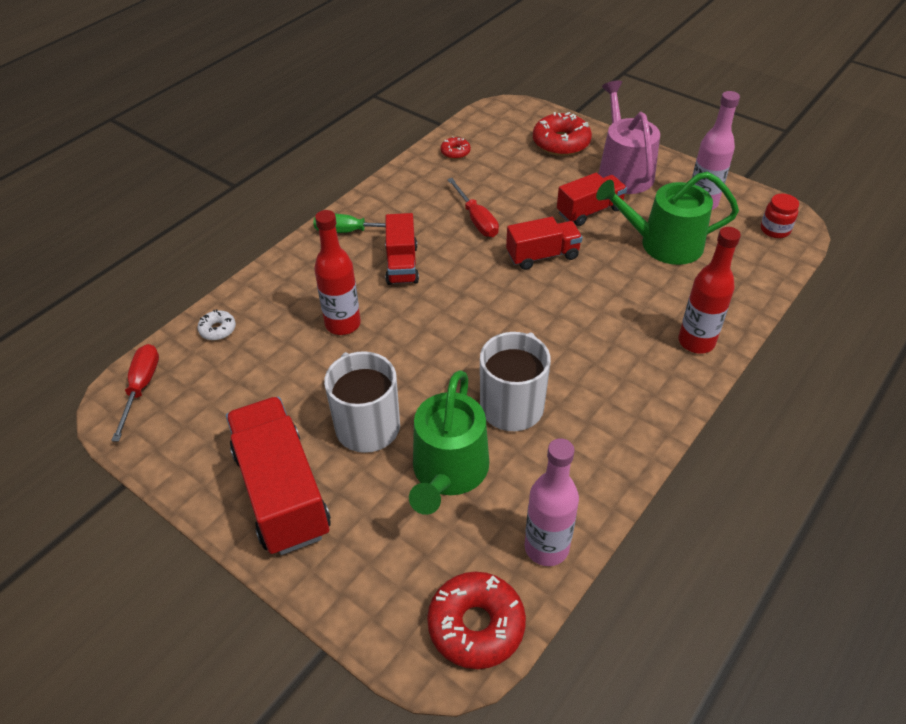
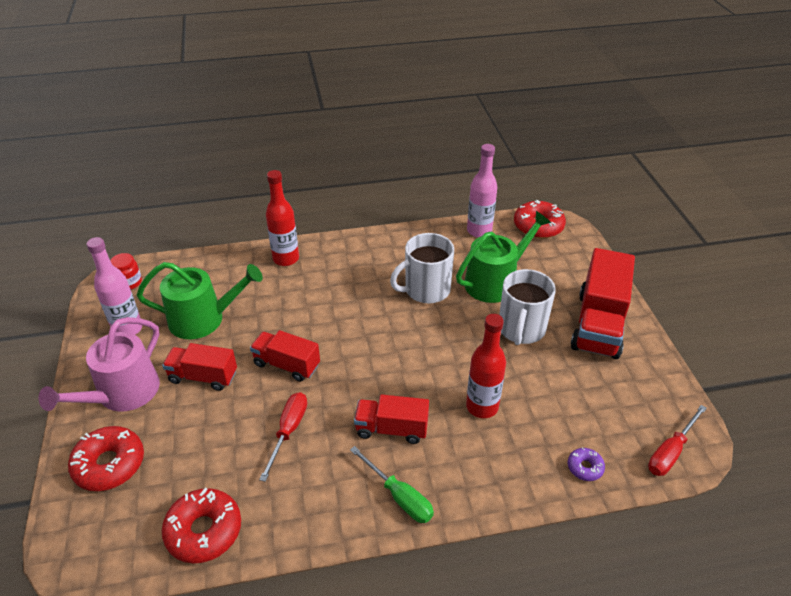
camera: 140 degrees left, 5 degrees down
(218, 329) = (585, 467): white donut -> purple donut
(402, 264) = (391, 429): red truck -> red truck turned 120 degrees counterclockwise
(455, 152) = (204, 531): red donut -> red donut, size x1.96
(663, 244) = (203, 319): green watering can -> green watering can turned 45 degrees counterclockwise

